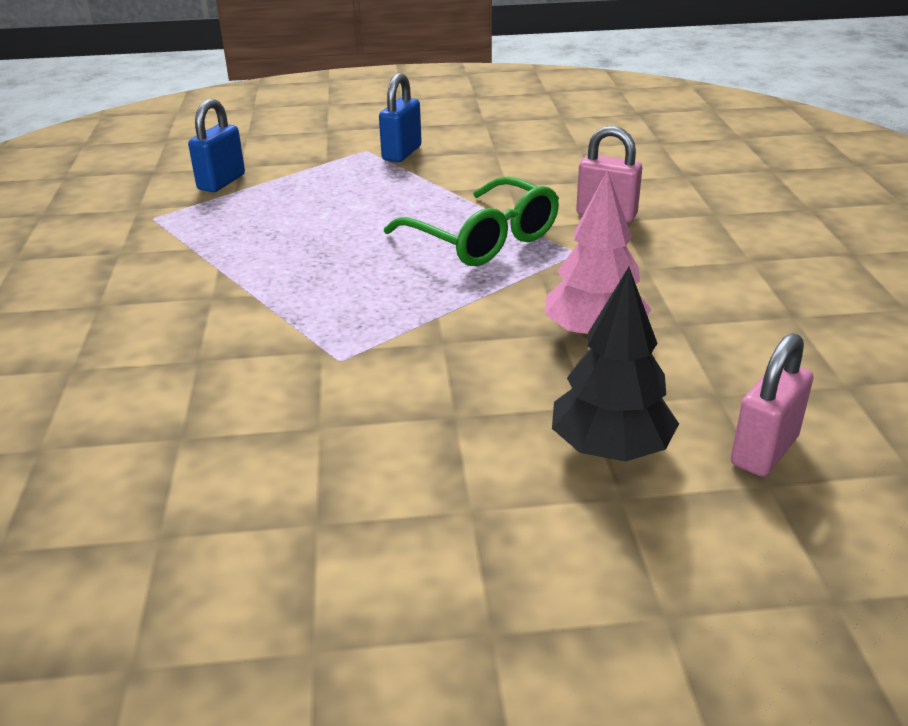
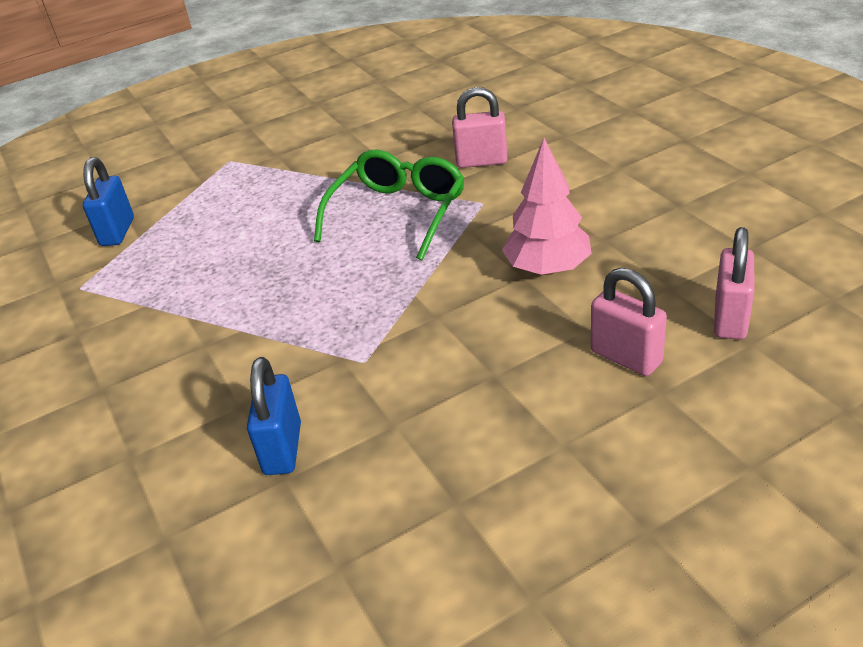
camera: 20 degrees left, 5 degrees up
(402, 153) = (265, 154): blue padlock -> blue padlock (283, 449)
(482, 238) = (397, 214): green glasses -> green glasses turned 90 degrees counterclockwise
(610, 448) = (626, 357): black tree -> pink padlock

